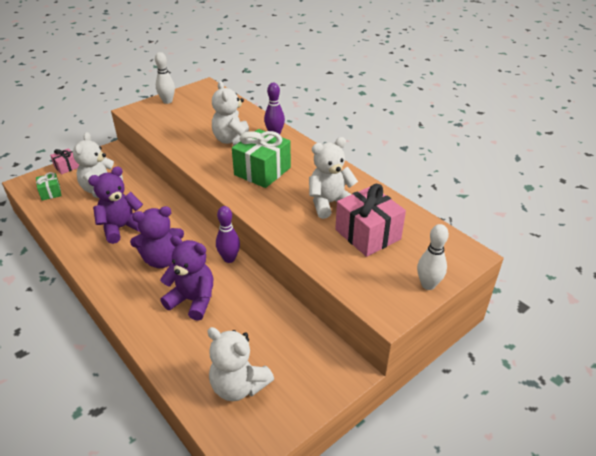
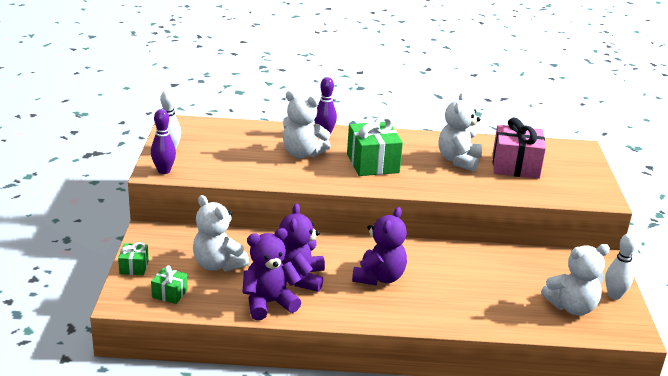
camera: 50 degrees left, 10 degrees down
(66, 167) = (134, 267): pink gift -> green gift
(193, 300) = (453, 286): purple teddy bear -> purple teddy bear (268, 303)
(229, 258) = (422, 247): purple bowling pin -> purple bowling pin (164, 171)
(428, 285) = (594, 174): white bowling pin -> white bowling pin (614, 295)

